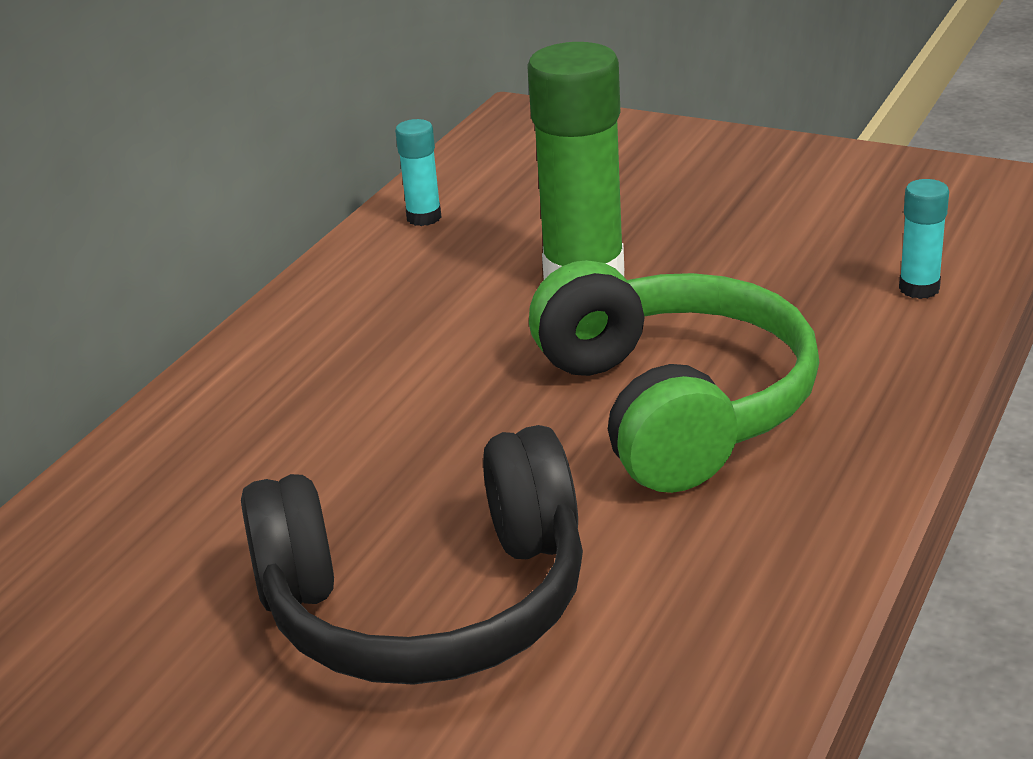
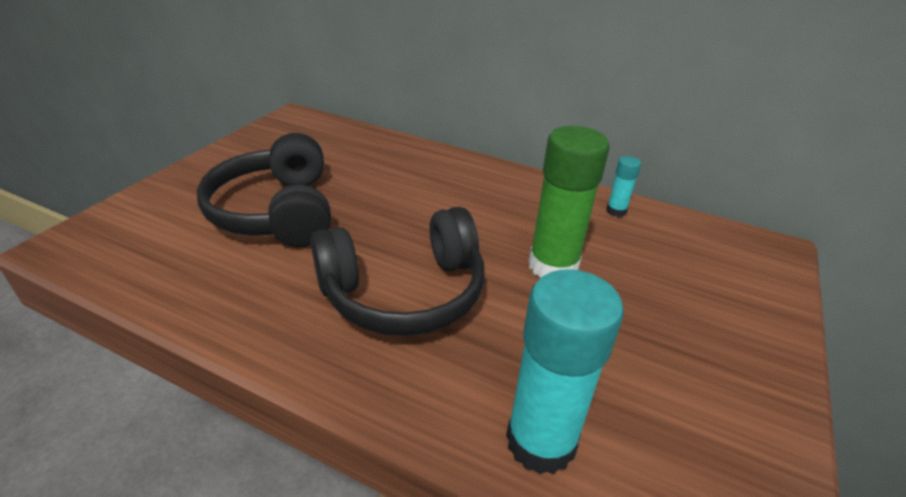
camera: 85 degrees right, 5 degrees up
(675, 406) = (404, 292): green headphones -> black headphones
(919, 288) = (541, 441): turquoise glue stick -> turquoise glue stick, size x2.14

